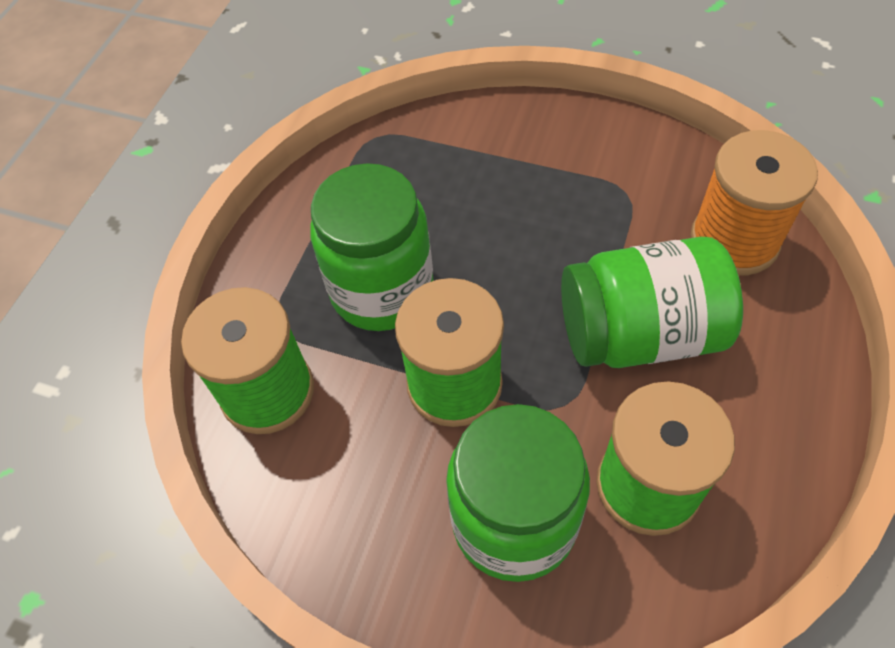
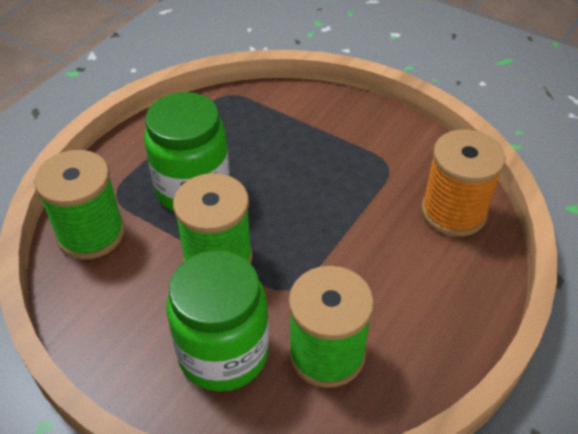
camera: 10 degrees right, 10 degrees down
(639, 333) = (360, 256): green jar -> none

